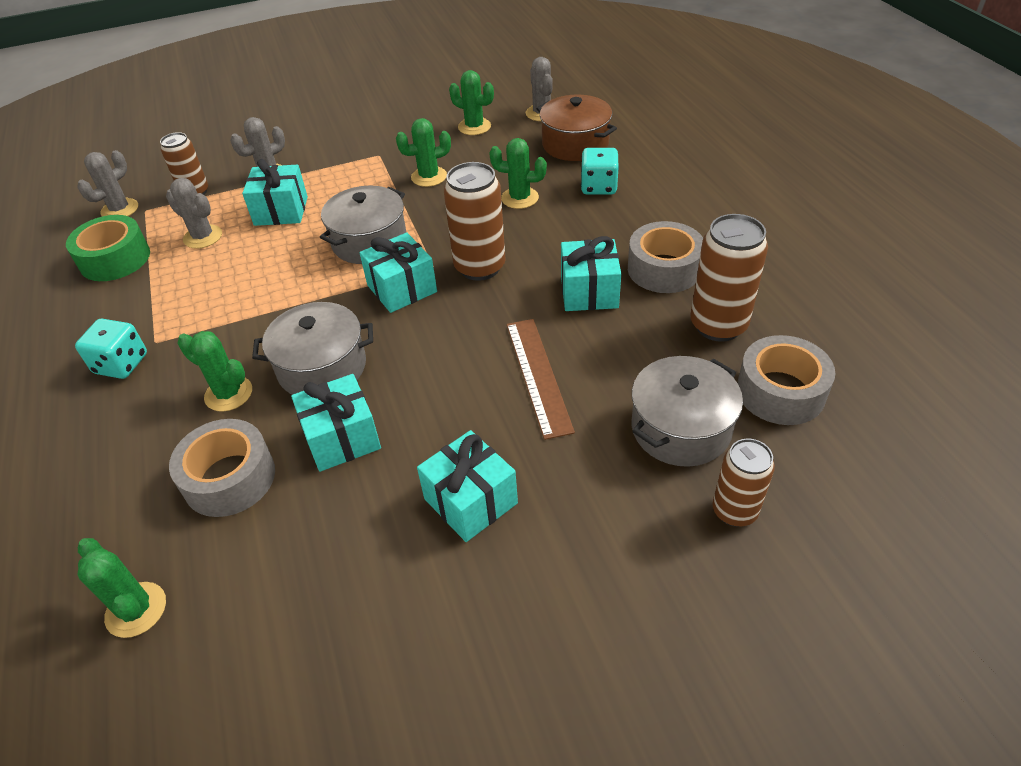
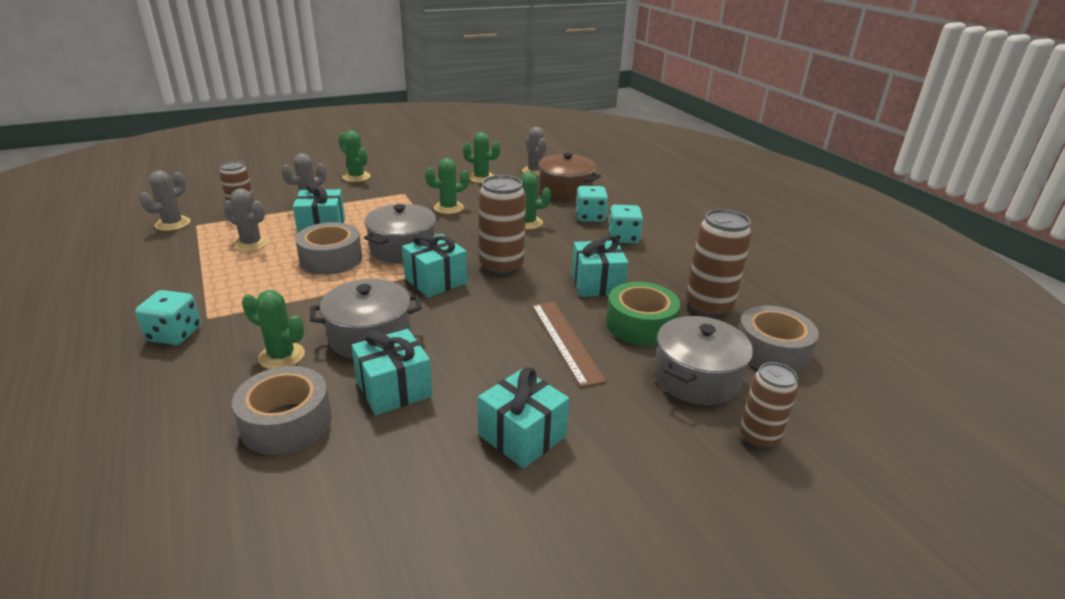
camera: 10 degrees left, 15 degrees down
(115, 259) = (168, 258): green tape -> green tape (640, 325)
(136, 610) = (191, 539): green cactus -> green cactus (356, 177)
(634, 219) = (623, 238): none -> turquoise dice
(664, 269) = (655, 269): grey tape -> grey tape (331, 259)

